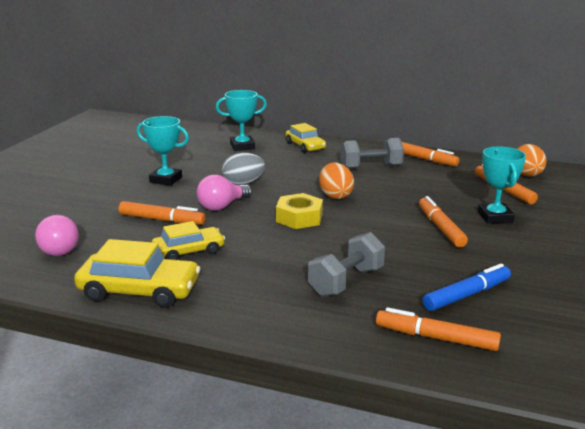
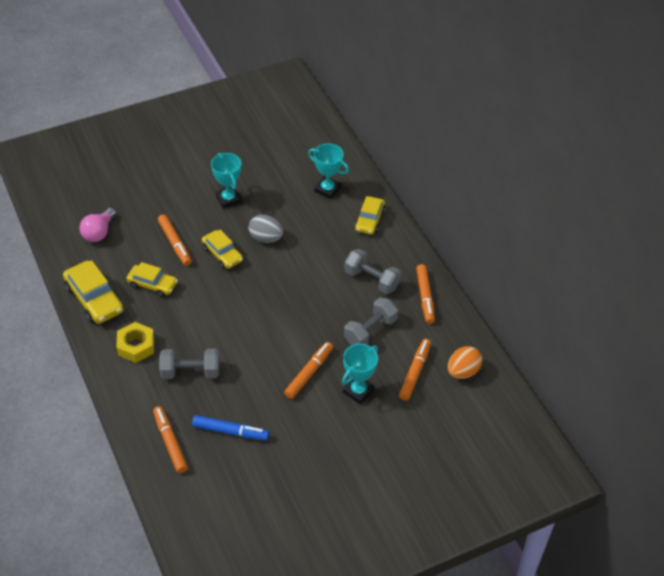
camera: 45 degrees right, 25 degrees up
(222, 206) = (222, 254): pink light bulb -> yellow car
(299, 218) = (247, 299): yellow nut -> yellow nut (136, 346)
(335, 196) = (300, 294): orange egg -> none
(428, 188) = (370, 331): none -> grey dumbbell

